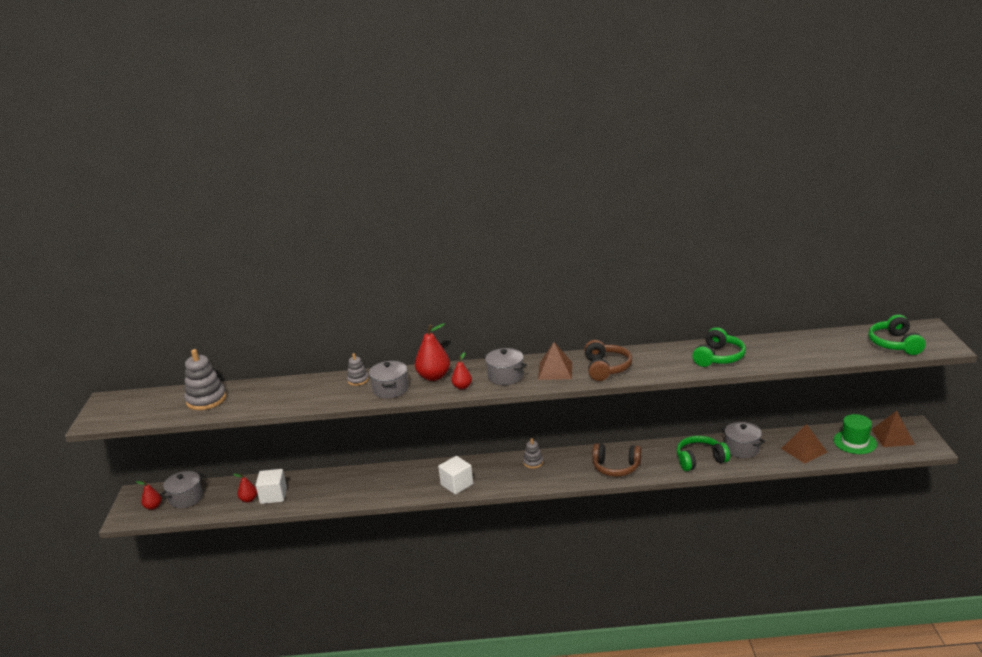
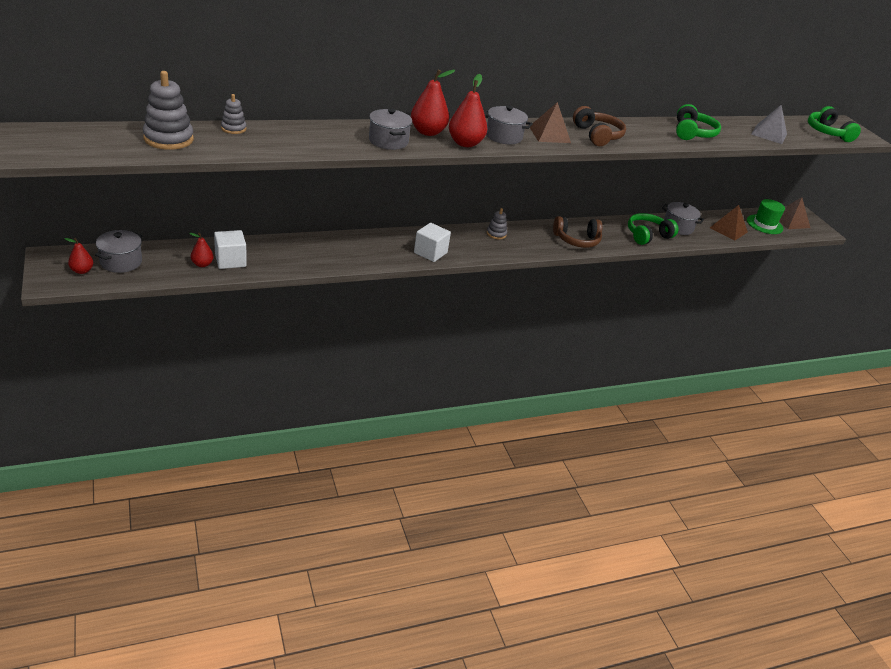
camera: 25 degrees left, 10 degrees up
(358, 380) = (344, 130): grey stacking toy -> grey stacking toy (233, 128)
(462, 387) = (465, 143): red pear -> red pear, size x1.75
(814, 351) = (769, 134): none -> grey pyramid

